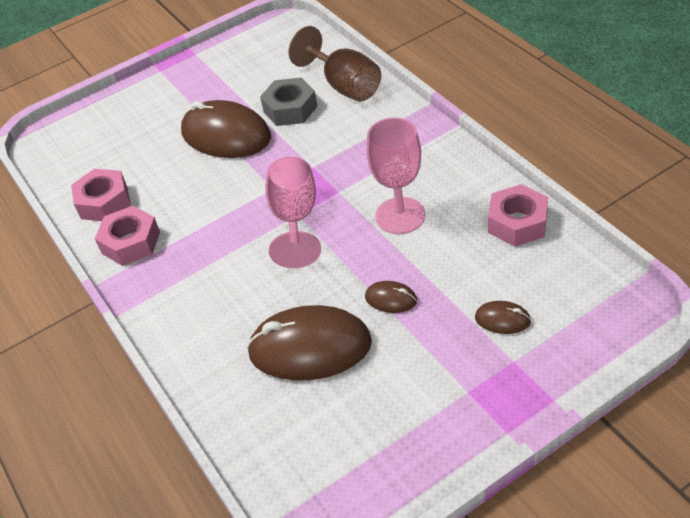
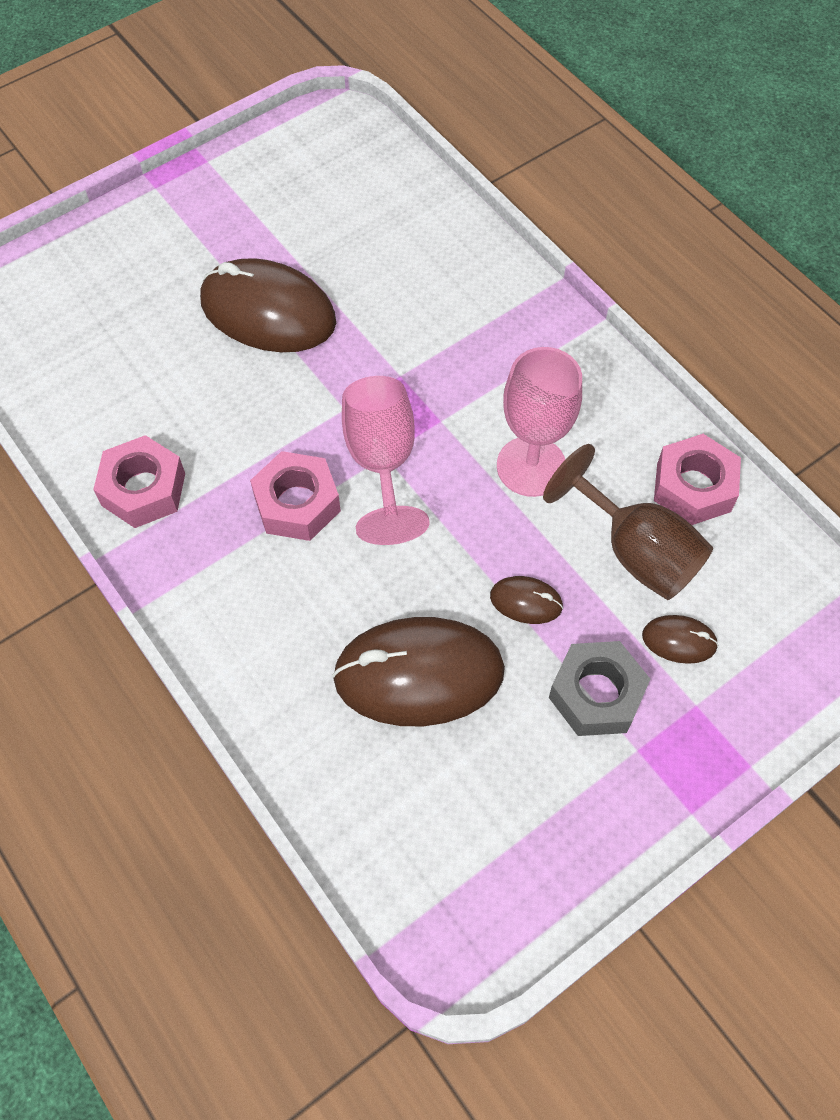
camera: 10 degrees left, 15 degrees up
(104, 202) = (95, 417): pink nut -> pink nut (297, 503)
(290, 109) = (360, 272): grey nut -> grey nut (596, 694)
(344, 85) = (437, 237): brown goblet -> brown goblet (635, 551)

